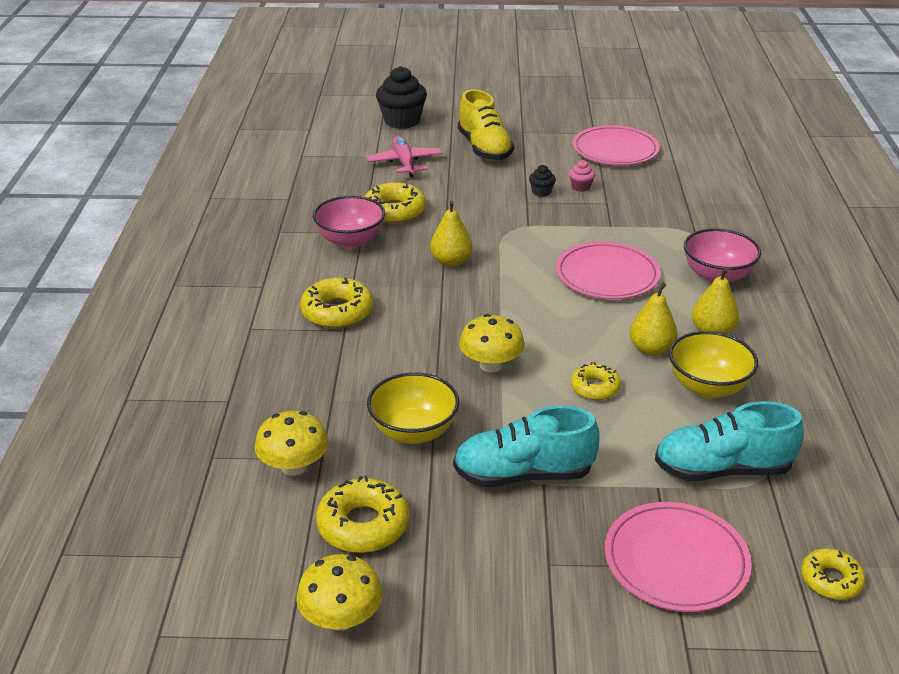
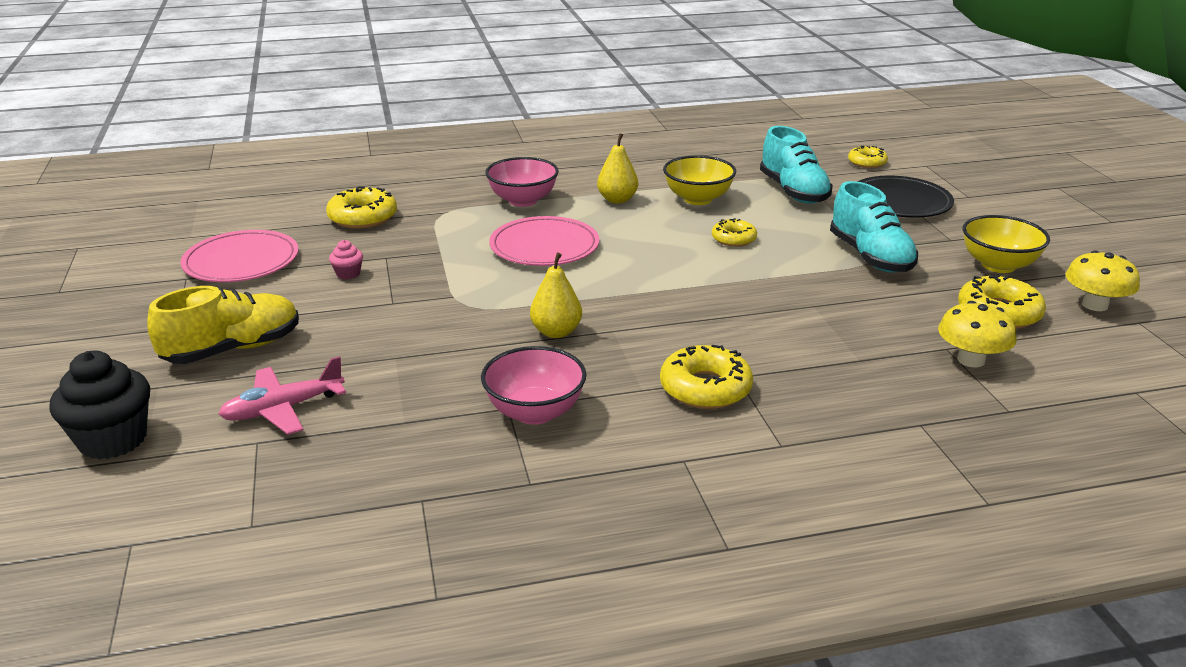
camera: 105 degrees left, 5 degrees down
(394, 211) = (441, 392): yellow donut -> yellow donut (363, 217)
(413, 432) = (865, 309): yellow bowl -> yellow bowl (998, 265)
(491, 365) = (737, 286): yellow mushroom -> none
(541, 192) = (365, 296): black cupcake -> none
(651, 349) = (660, 221): yellow pear -> none
(676, 560) = (900, 202): pink plate -> black plate

